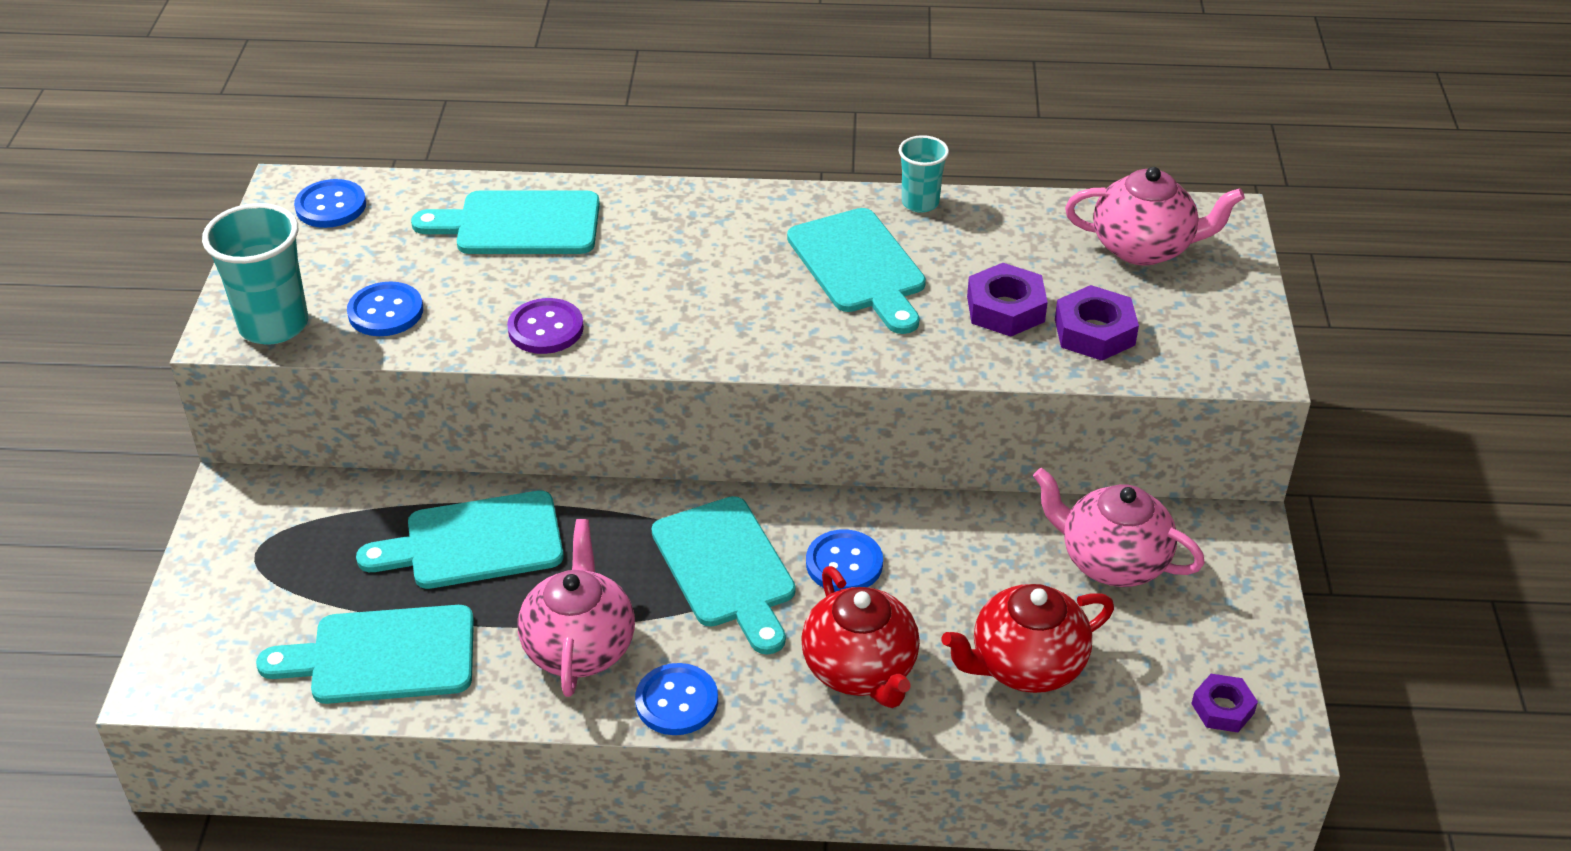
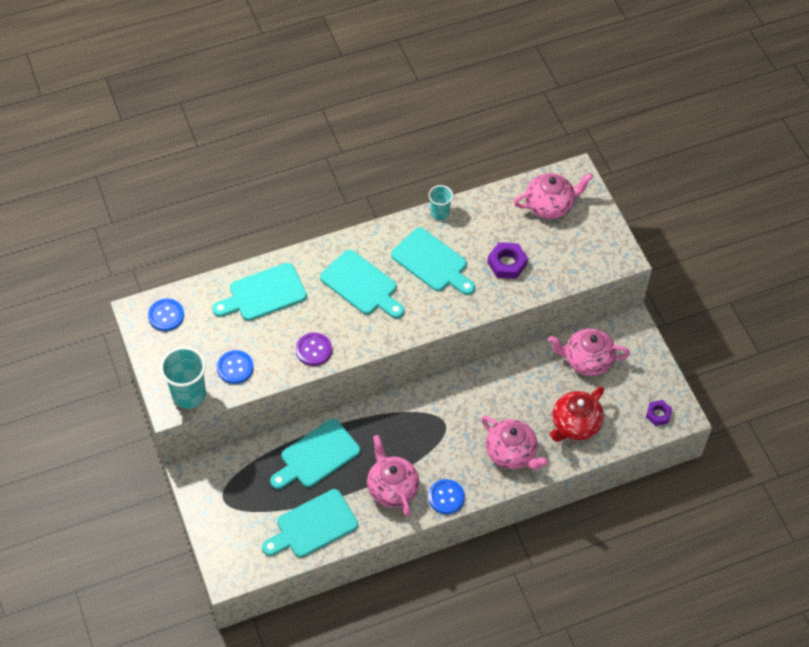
camera: 25 degrees left, 15 degrees up
(726, 569) = (431, 427): turquoise cutting board -> turquoise cutting board (361, 285)
(844, 563) = (479, 404): blue button -> none
(861, 670) = (511, 453): red teapot -> pink teapot
(1094, 332) = (550, 263): purple nut -> none

